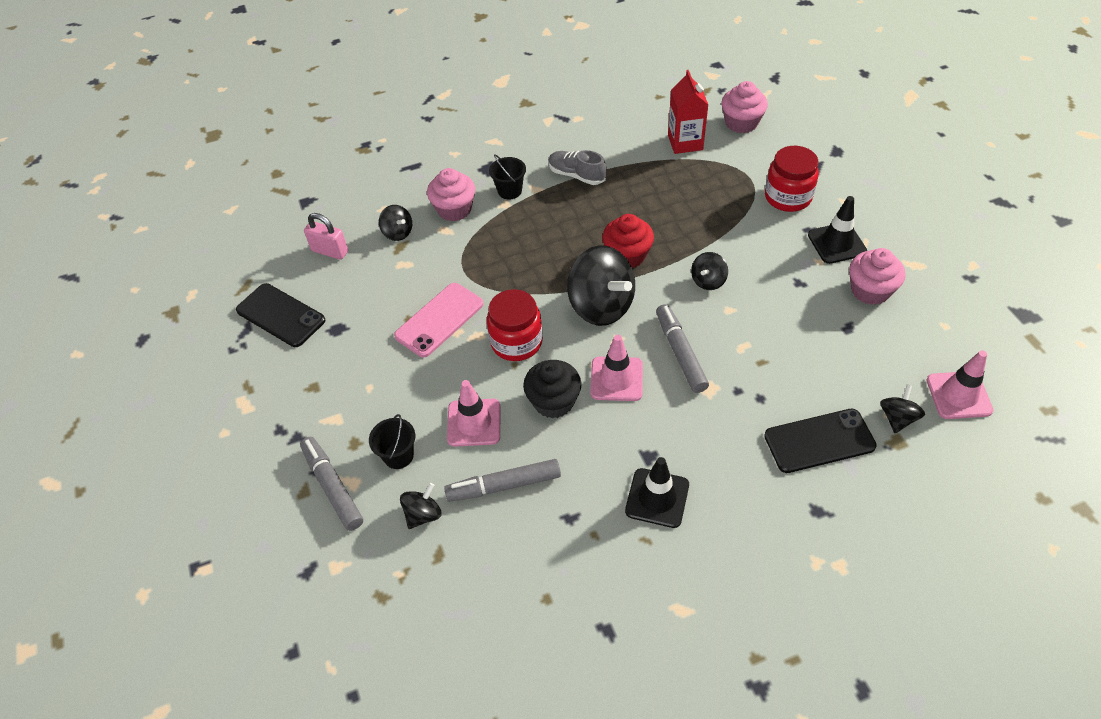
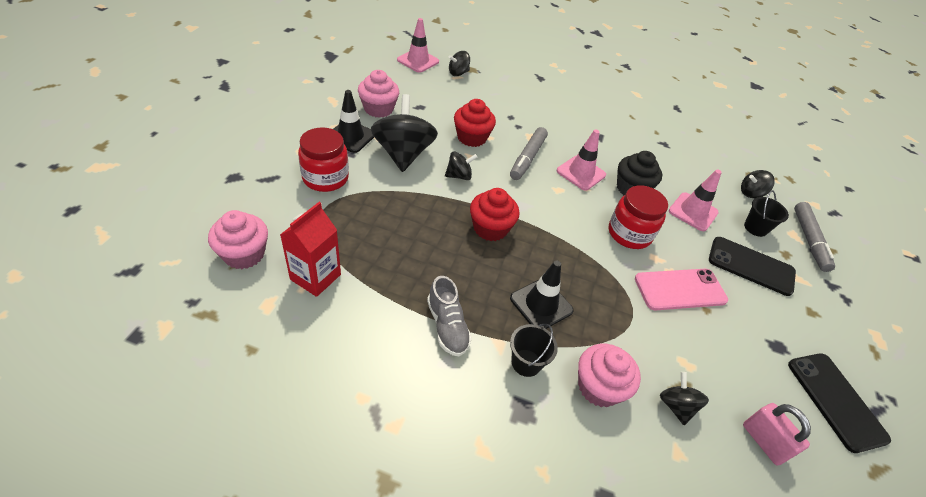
camera: 150 degrees left, 5 degrees down
(504, 486) = (693, 175): grey marker -> none
(601, 306) = (547, 213): black spinning top -> black spinning top (403, 154)
(657, 498) = (611, 123): black traffic cone -> black traffic cone (541, 304)
(754, 332) = (472, 137): none -> red cupcake
(819, 441) = (506, 90): black phone -> black phone (751, 266)

